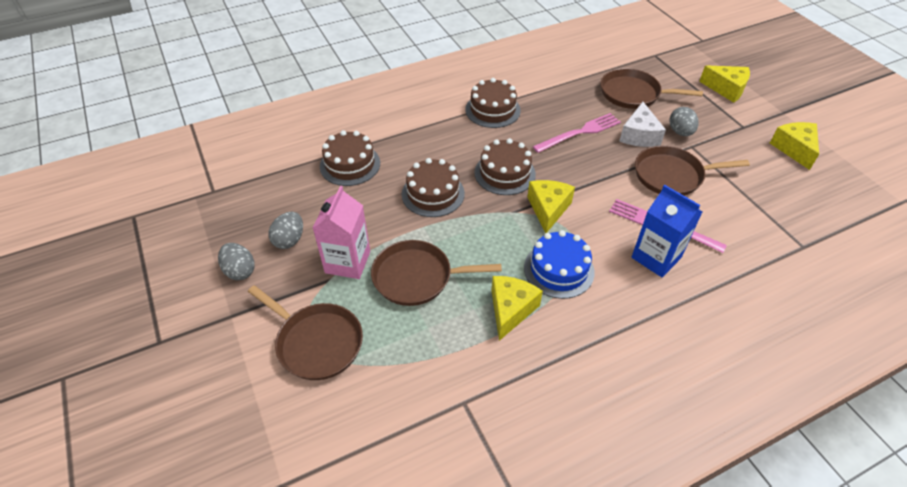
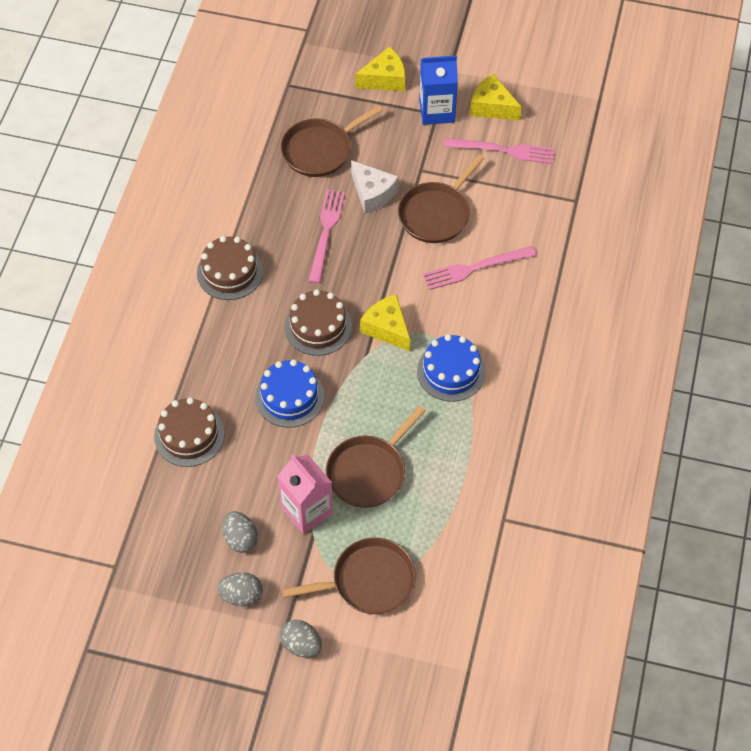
camera: 50 degrees left, 10 degrees up
(433, 194) = (289, 397): brown cake -> blue cake
(511, 310) = (457, 432): yellow cheese -> none
(656, 257) = (499, 299): blue carton -> blue carton (437, 111)
(680, 132) = (398, 162): grey egg -> grey egg (301, 645)
(773, 177) = (503, 150): none -> pink fork

